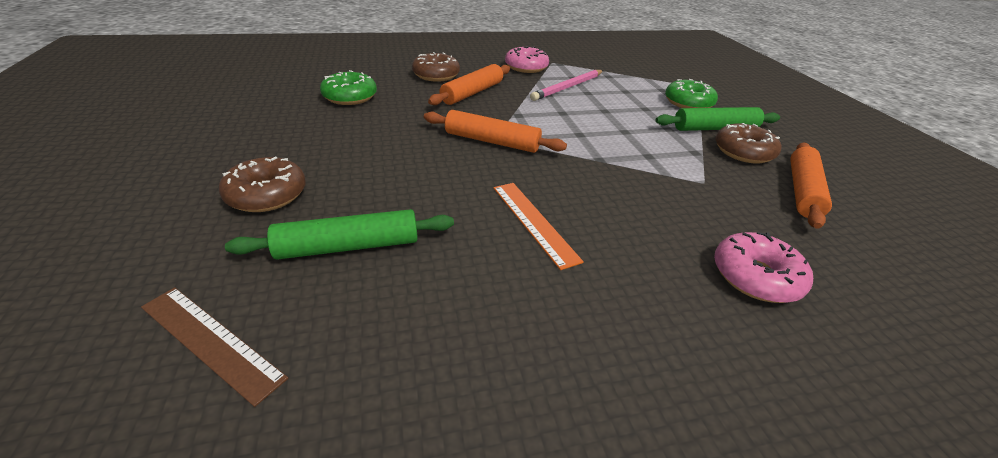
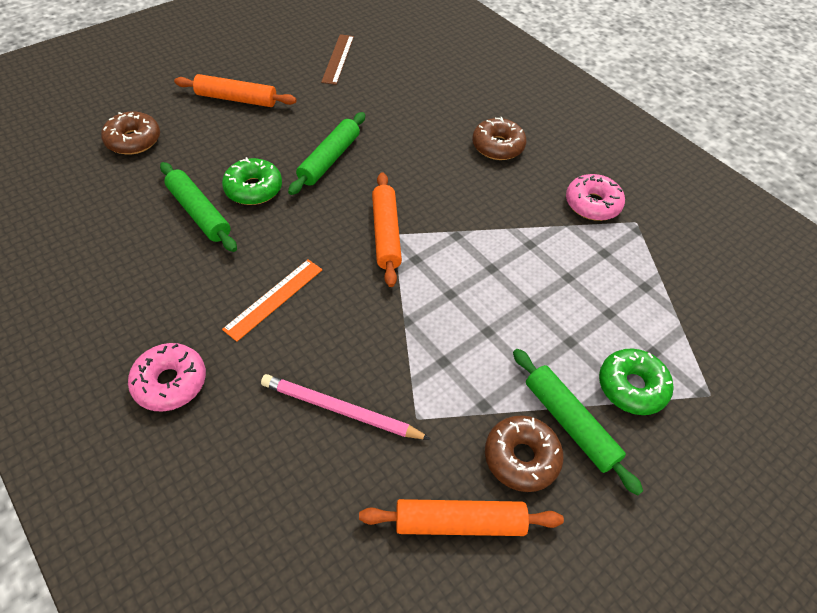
camera: 65 degrees right, 15 degrees up
(210, 341) = (106, 199): brown ruler -> brown ruler (338, 59)
(267, 195) = (233, 150): brown donut -> brown donut (133, 140)
(350, 97) = (400, 117): green donut -> green donut (253, 189)
(362, 142) = (329, 159): none -> green rolling pin
(472, 93) = (479, 186): orange rolling pin -> orange rolling pin (236, 99)
(568, 87) = (567, 256): pink pencil -> pink pencil (340, 410)
(755, 277) = (270, 466): pink donut -> pink donut (170, 382)

